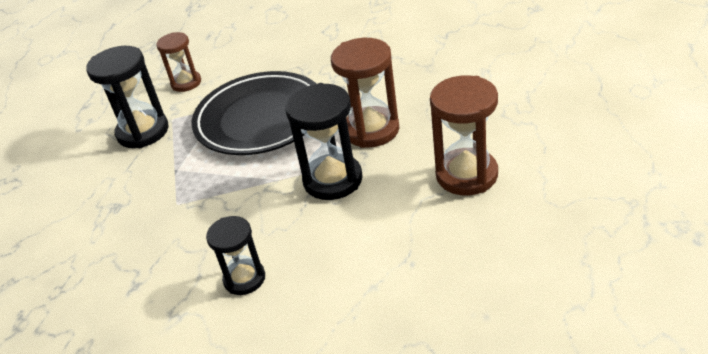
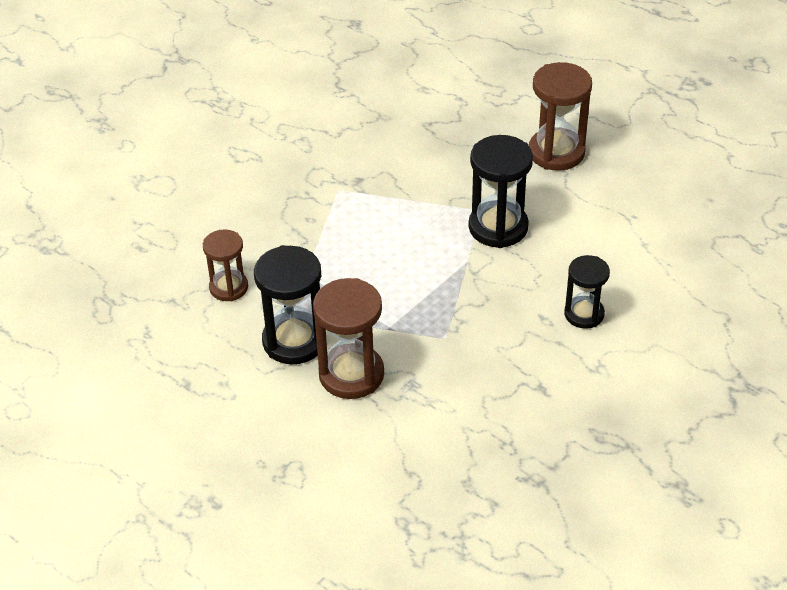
camera: 70 degrees left, 5 degrees up
(260, 119) = (358, 248): black plate -> none
(371, 130) = (447, 183): brown hourglass -> brown hourglass (351, 374)

